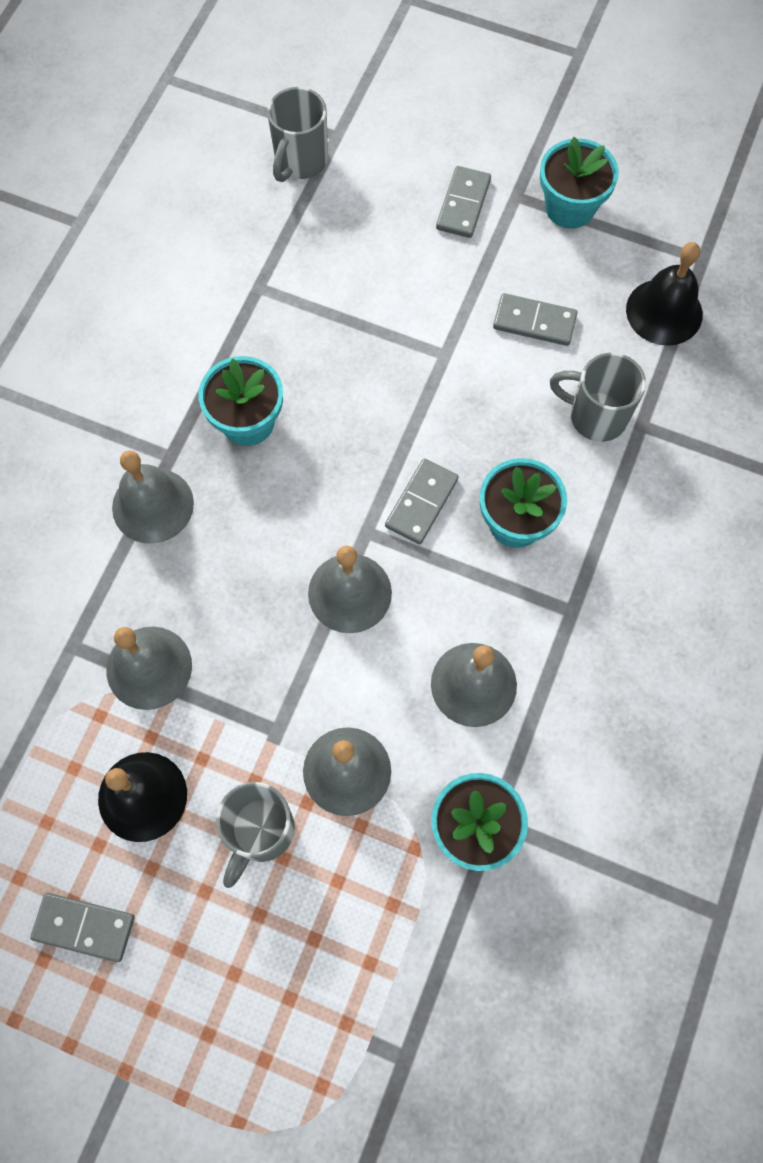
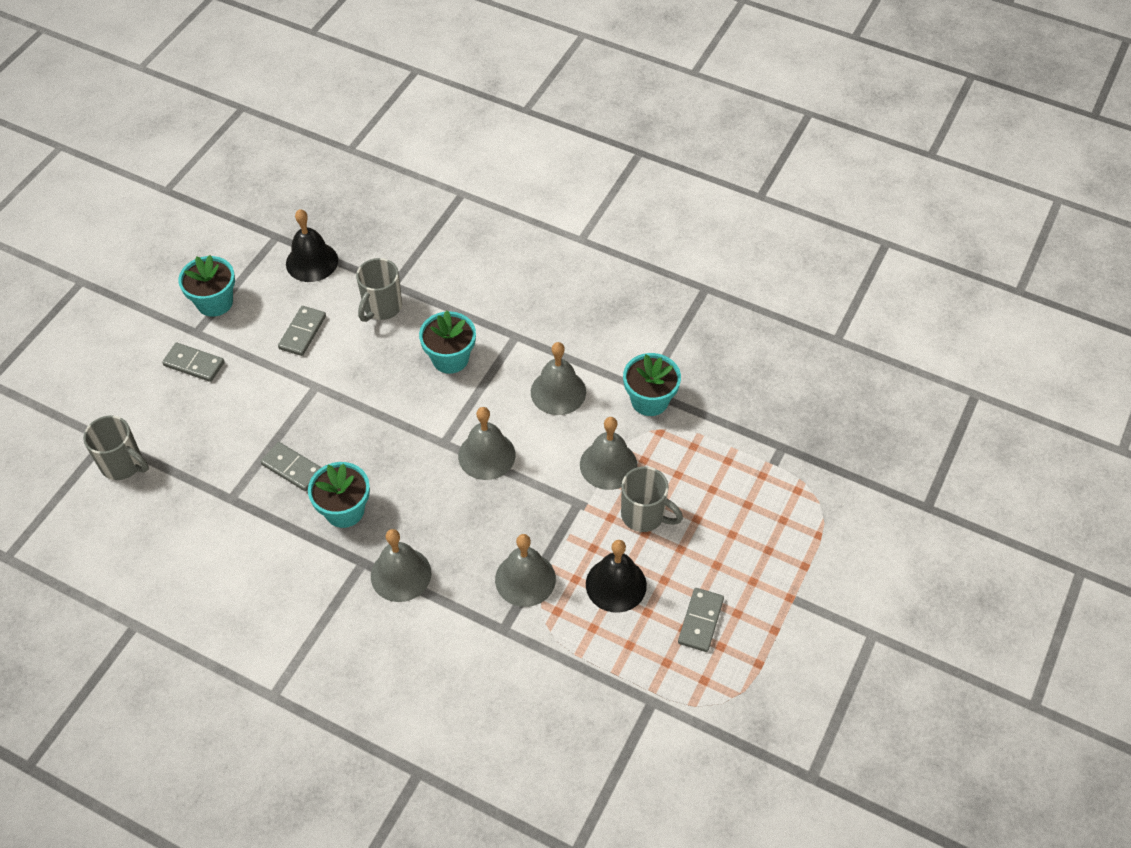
camera: 85 degrees left, 15 degrees down
(421, 503) = (427, 409): grey domino -> grey domino (292, 468)

